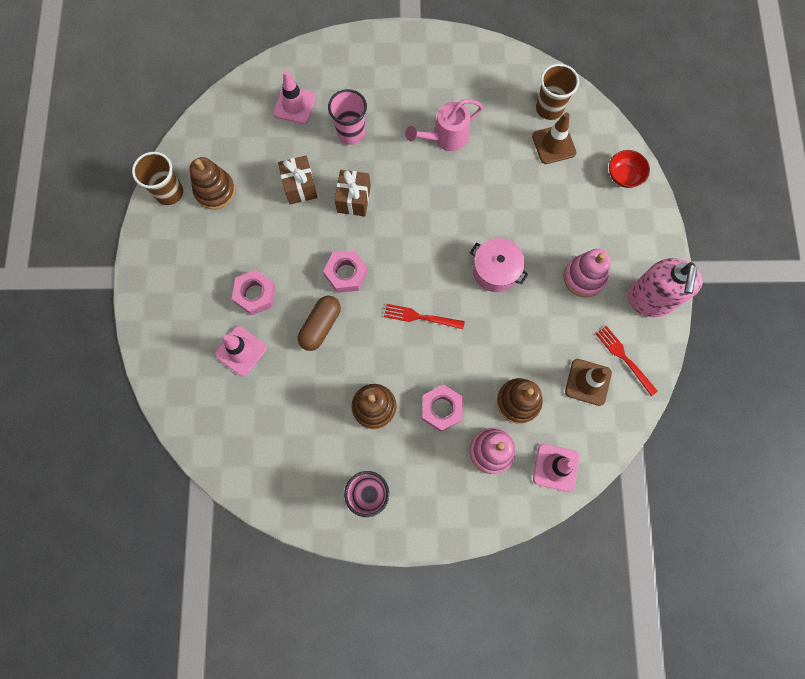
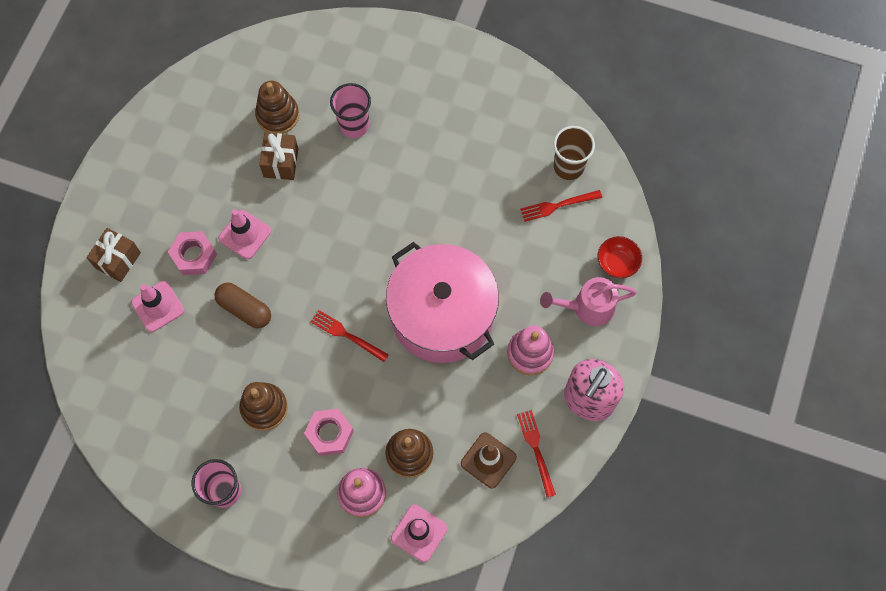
camera: 20 degrees right, 5 degrees down
(169, 192) = (151, 126): brown cup -> none
(215, 191) = (196, 139): brown stacking toy -> brown stacking toy (278, 115)
(294, 105) = (309, 78): pink traffic cone -> pink traffic cone (245, 234)
(320, 326) = (245, 309): brown capsule -> brown capsule turned 75 degrees clockwise
(346, 274) = (291, 266): pink nut -> none
(354, 199) = (329, 194): brown gift -> brown gift (118, 260)
(445, 137) = (448, 161): pink watering can -> pink watering can (587, 307)
(495, 270) = (442, 315): pink pot -> pink pot, size x2.04
(554, 144) = (557, 206): brown traffic cone -> red fork

